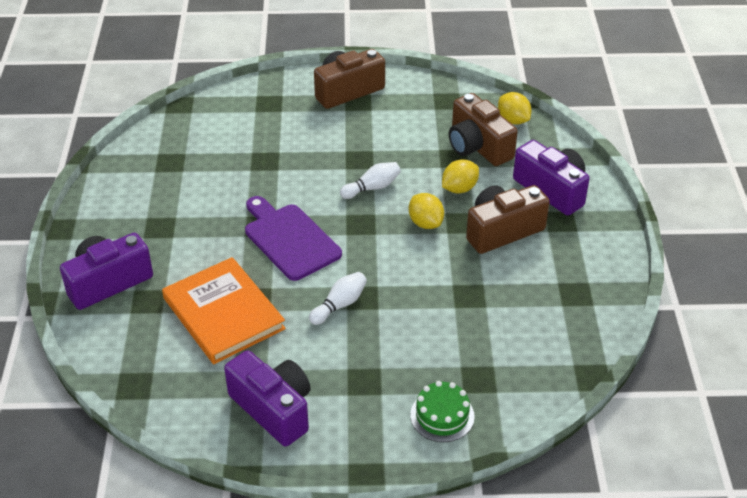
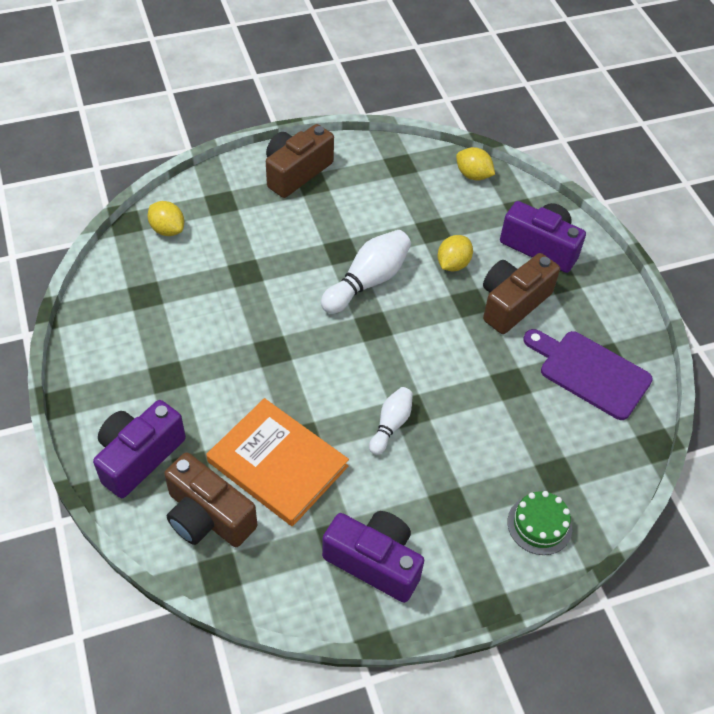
camera: 20 degrees left, 10 degrees up
(289, 239) = (309, 360): purple cutting board -> purple cutting board (590, 372)
(372, 188) = (368, 281): white bowling pin -> white bowling pin, size x1.66
(425, 223) = (436, 311): yellow lemon -> yellow lemon (167, 229)
(478, 146) = (451, 212): brown camera -> brown camera (208, 516)

